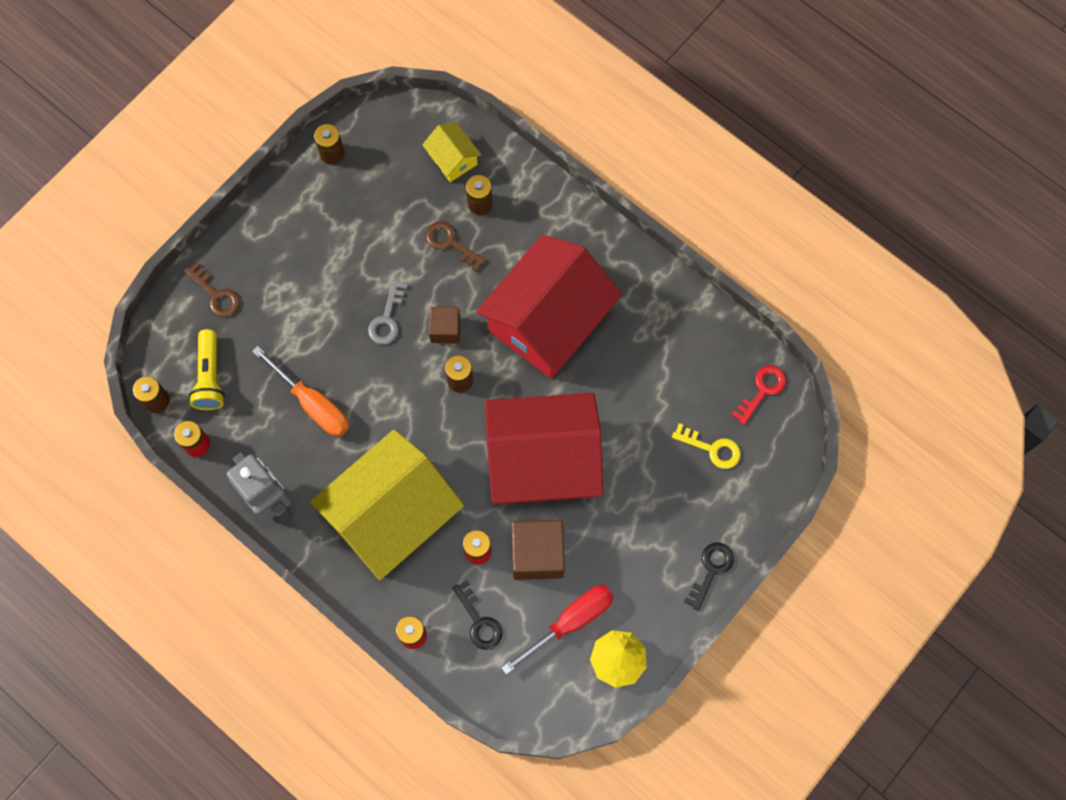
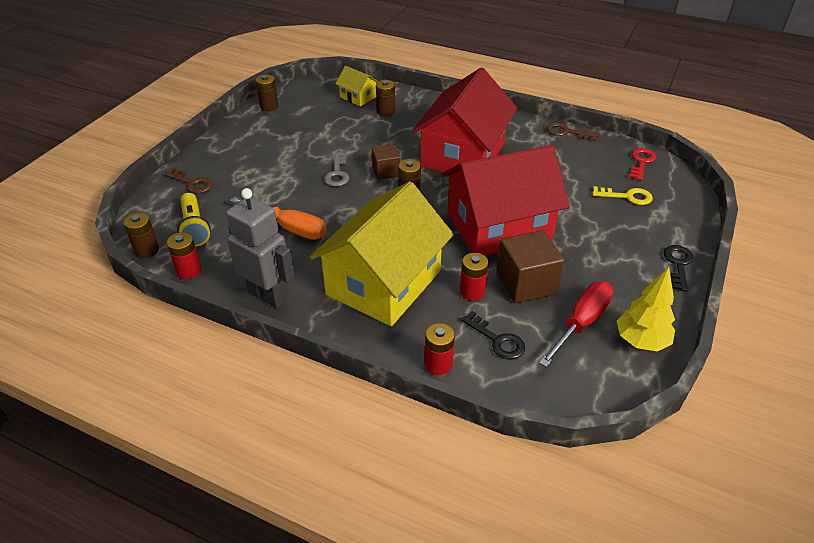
camera: 15 degrees left, 30 degrees down
(450, 243) = (372, 131): brown key -> brown key (567, 132)

